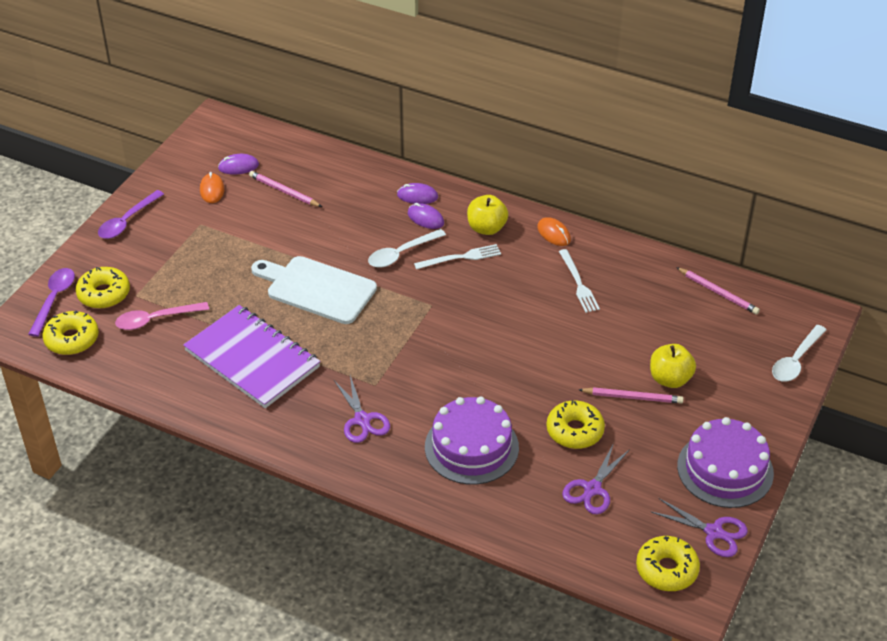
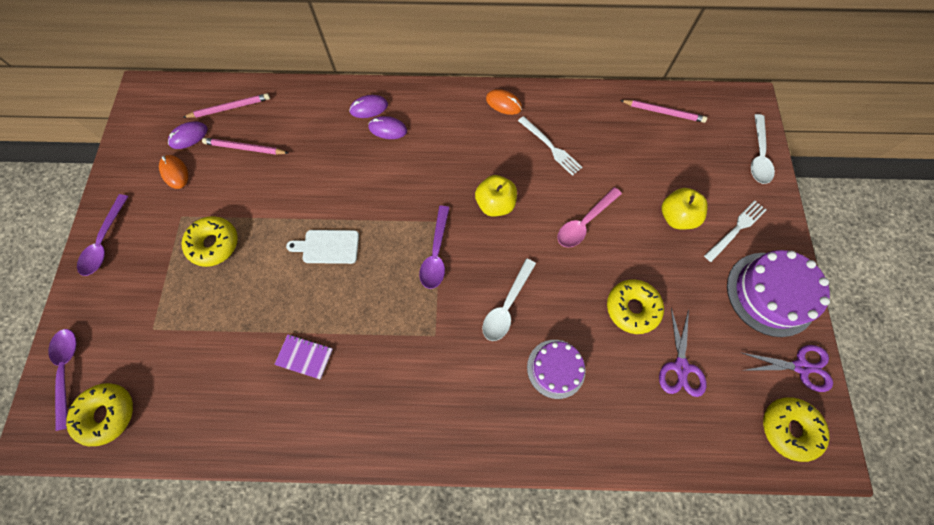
camera: 25 degrees left, 25 degrees up
(104, 294) = (118, 341): yellow donut -> yellow donut (214, 244)
(155, 320) = (186, 350): pink spoon -> pink spoon (584, 223)
(252, 359) = (304, 357): purple notebook -> purple notebook, size x0.40
(317, 289) = (328, 246): white cutting board -> white cutting board, size x0.56
(362, 420) = (443, 383): purple scissors -> none
(401, 254) = (385, 176): white spoon -> white spoon (506, 306)
(413, 327) = (436, 254): none -> purple spoon
(461, 257) = (439, 159): white fork -> white fork (736, 229)
(471, 447) = (556, 368): purple cake -> purple cake, size x0.63
(486, 228) = (445, 119): yellow apple -> yellow apple (495, 204)
(632, 397) = (658, 250): pink pencil -> pink pencil (229, 108)

